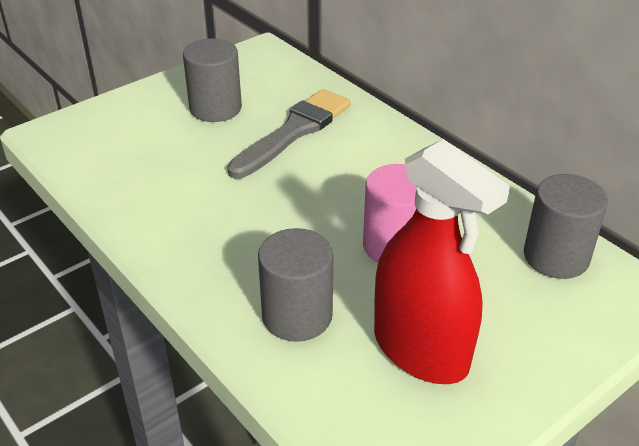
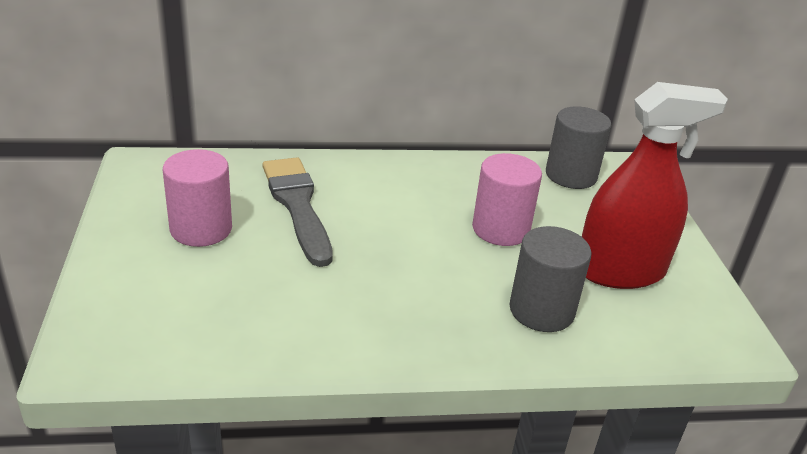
camera: 60 degrees left, 5 degrees down
(215, 108) = (201, 229): grey cylinder -> pink cylinder

